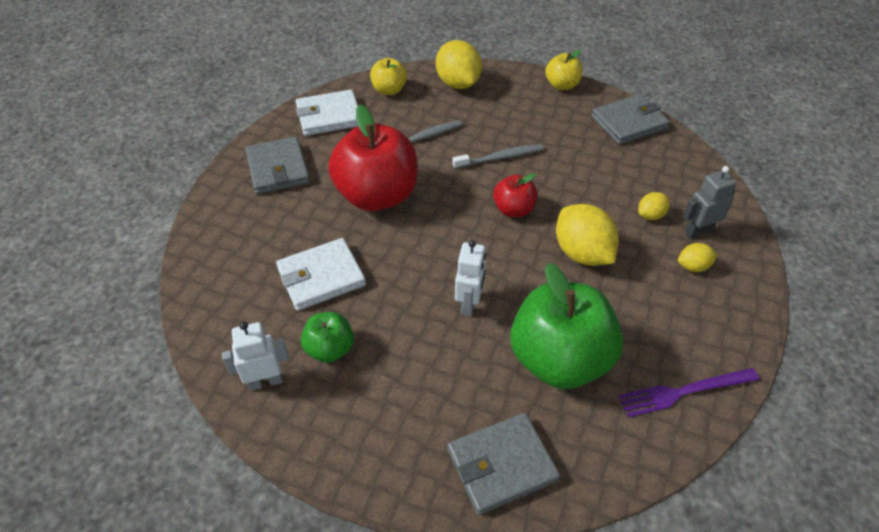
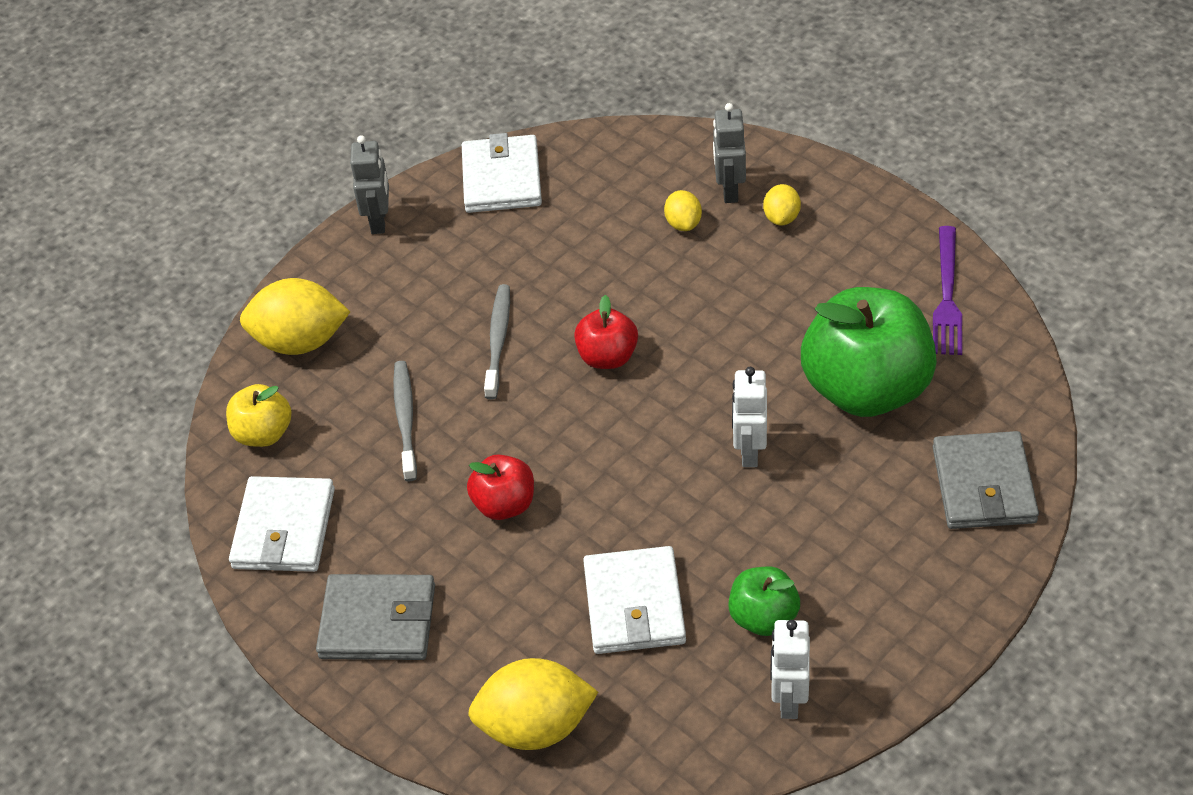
camera: 65 degrees left, 0 degrees up
(377, 196) = (504, 504): red apple -> red apple, size x0.49
(469, 304) = (749, 451): white robot -> white robot turned 120 degrees counterclockwise
(562, 85) = (379, 221): yellow apple -> grey robot
(582, 253) = (715, 312): yellow lemon -> yellow lemon (535, 726)
(629, 123) = (501, 178): grey wallet -> white wallet

